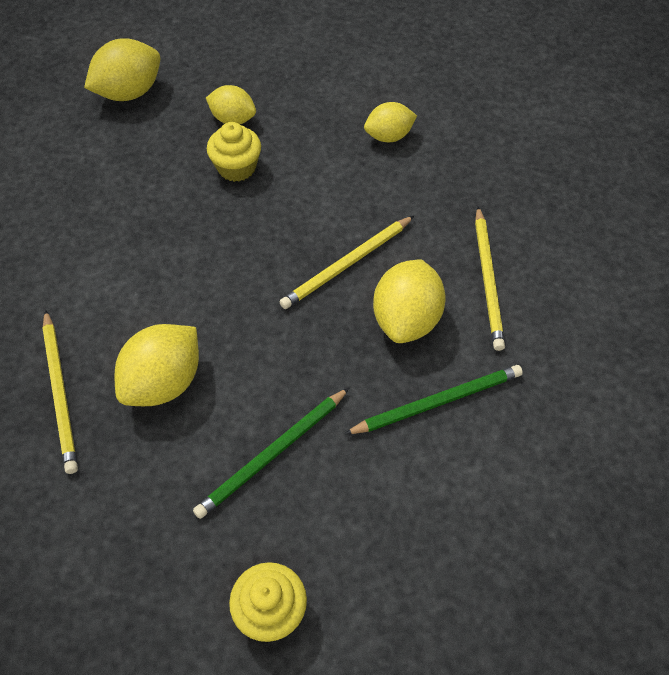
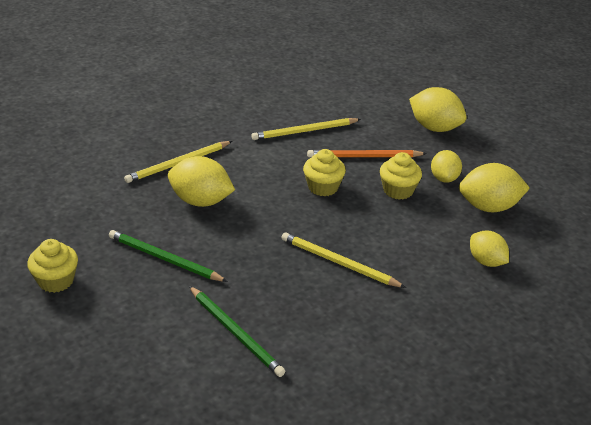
camera: 70 degrees right, 20 degrees down
(153, 178) = (364, 156): none -> orange pencil
(196, 238) = (323, 187): none -> yellow cupcake
(406, 319) = (303, 303): yellow lemon -> yellow lemon (489, 207)
(487, 280) = (366, 345): yellow pencil -> yellow pencil (304, 131)

